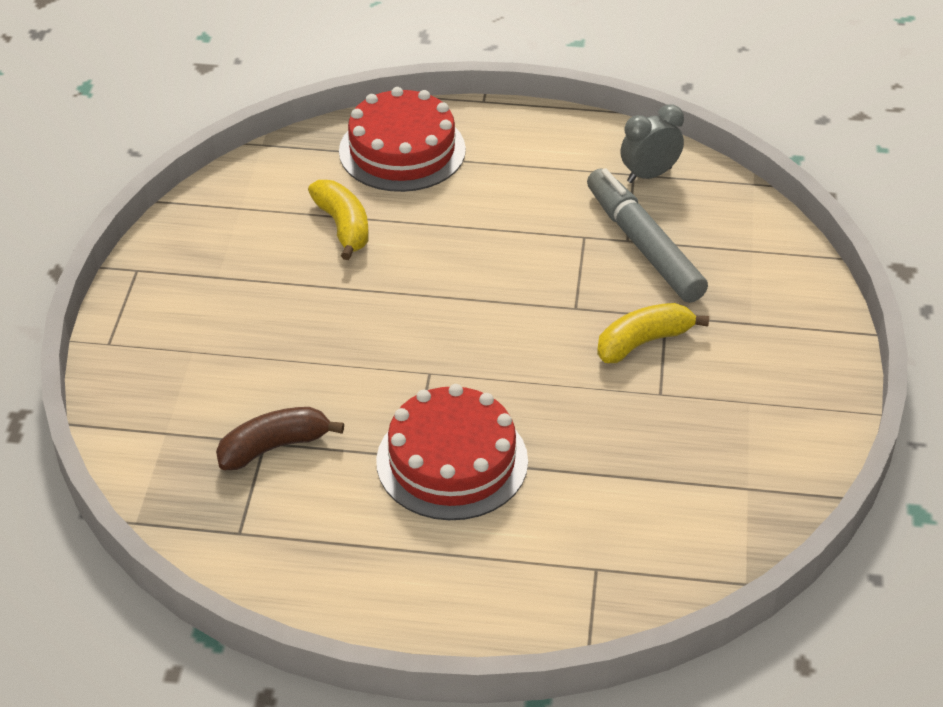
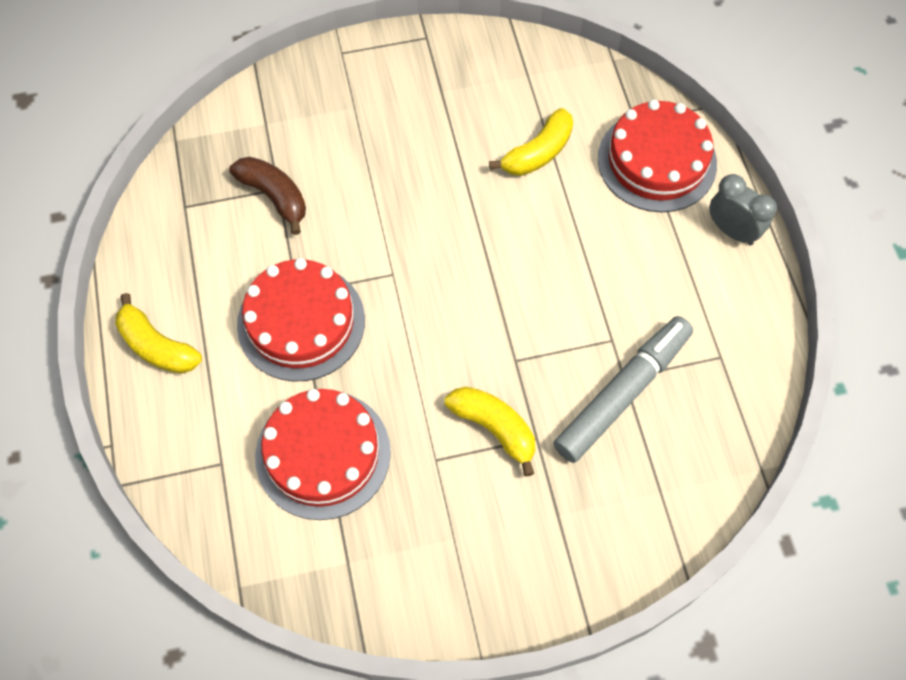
camera: 70 degrees right, 20 degrees up
(420, 597) = (157, 346): none -> yellow banana
(619, 479) = (323, 454): none -> red cake
(649, 175) = (726, 371): grey clock -> grey clock (732, 231)

